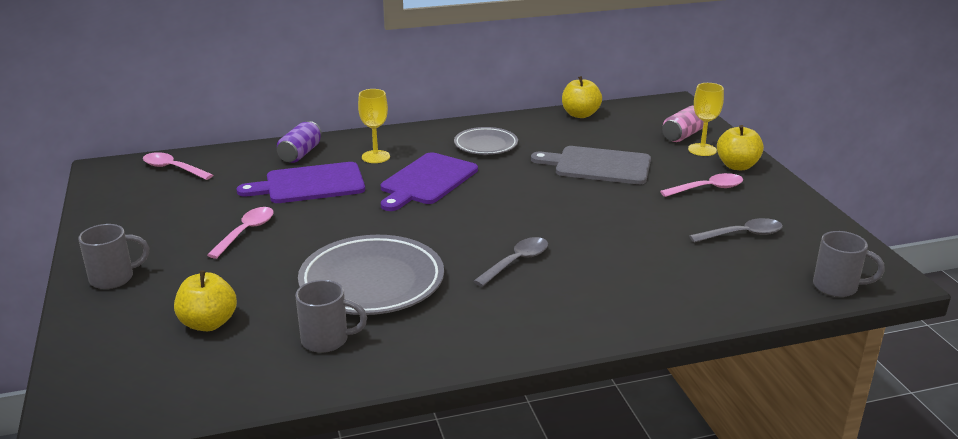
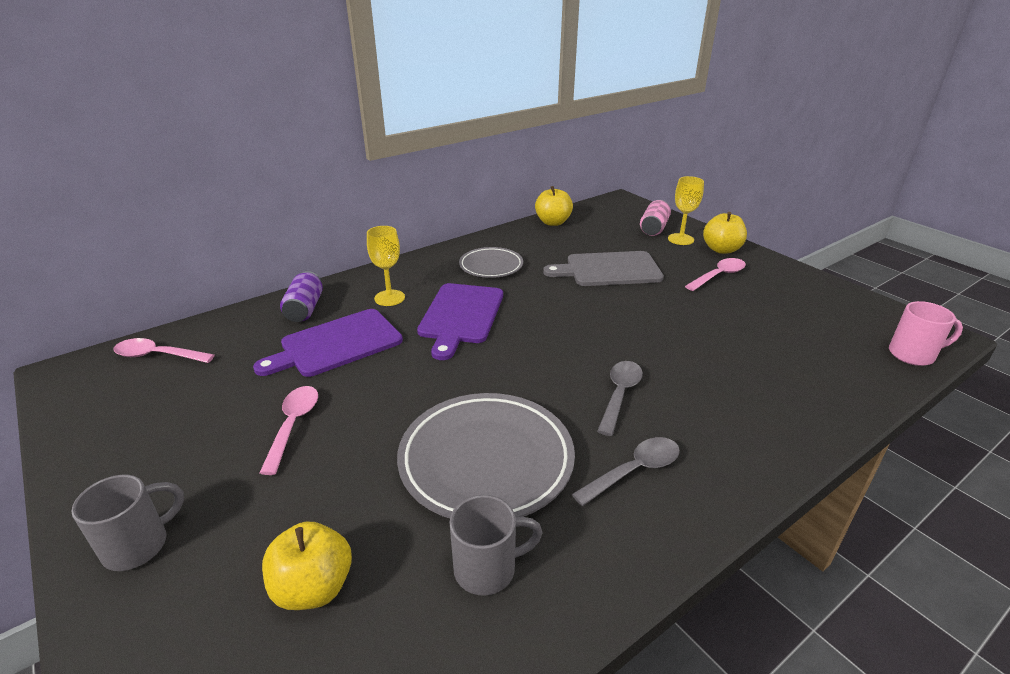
camera: 20 degrees left, 5 degrees up
(742, 235) = (789, 317): grey spoon -> grey spoon (634, 471)
(837, 287) = (913, 355): grey mug -> pink mug

